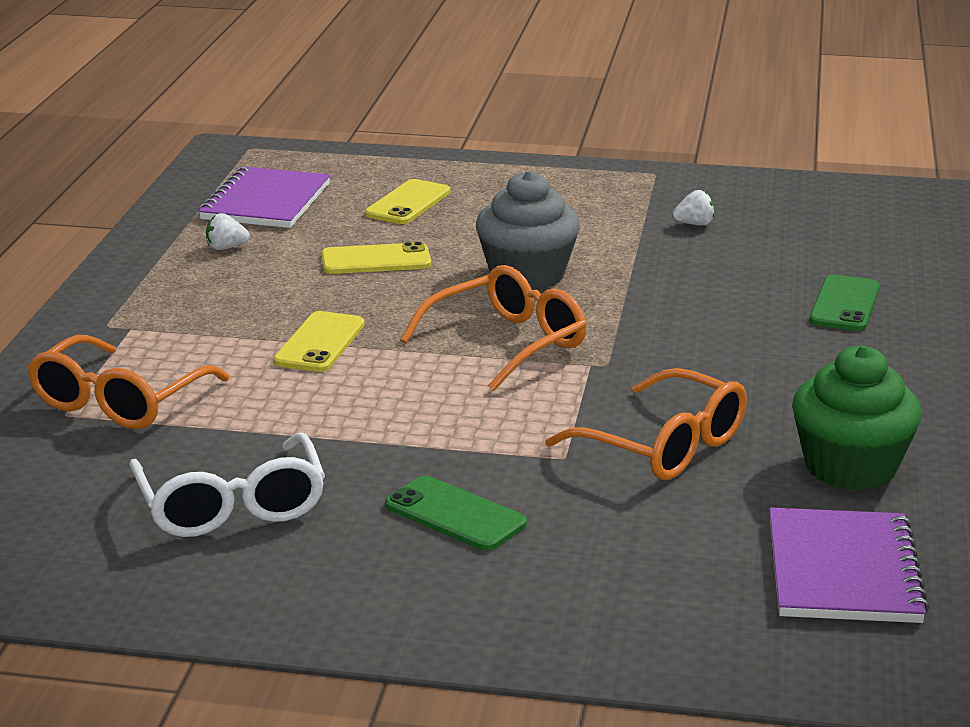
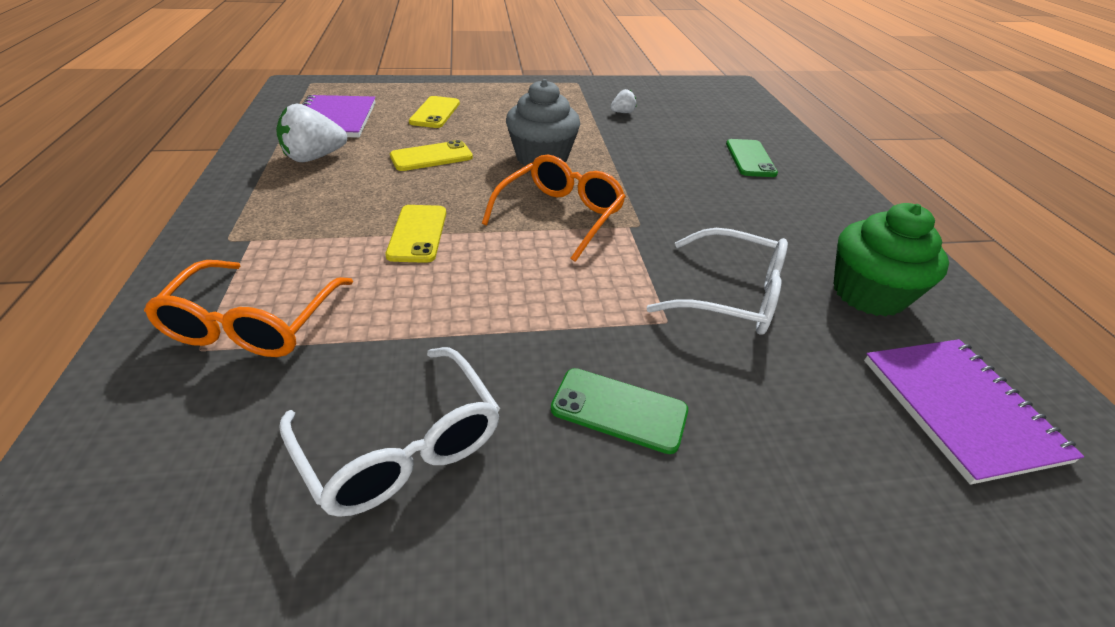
camera: 20 degrees left, 15 degrees up
(226, 248) = (314, 157): white strawberry -> white strawberry, size x1.95
(664, 446) = (731, 296): orange glasses -> white glasses

